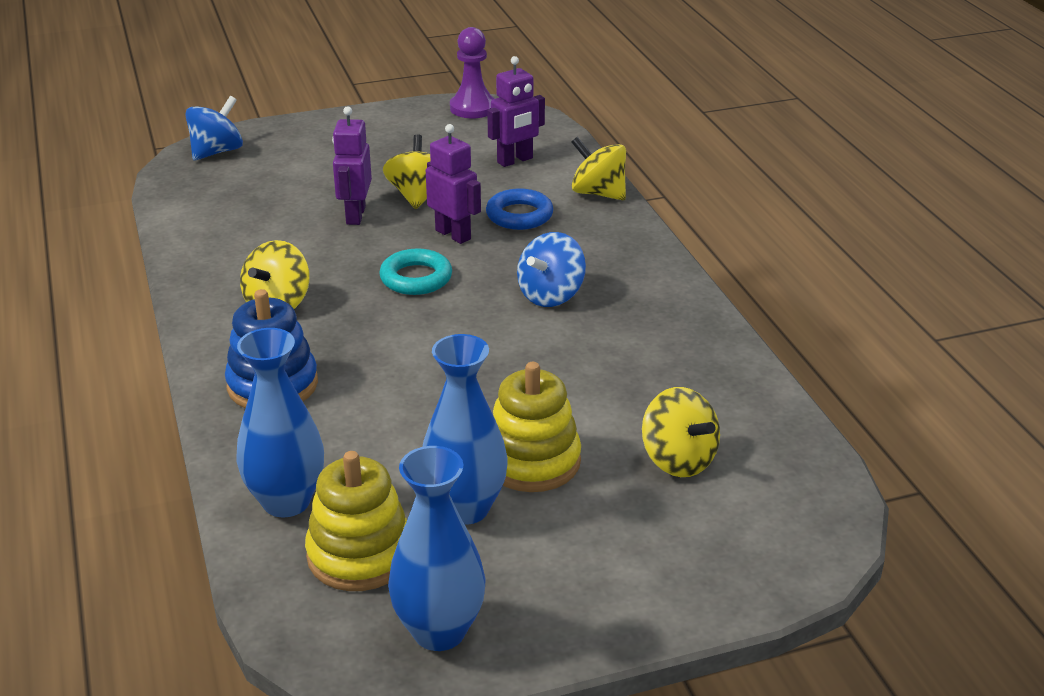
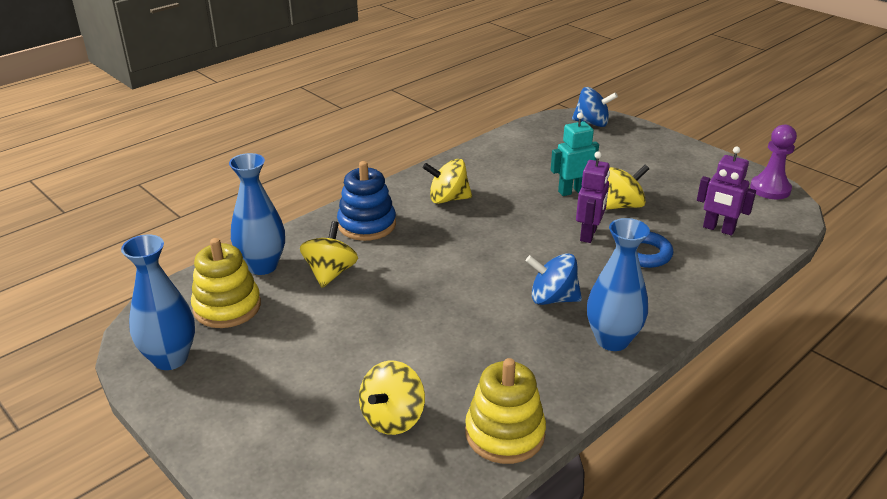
camera: 65 degrees right, 0 degrees up
(355, 215) = (572, 191): purple robot -> turquoise robot
(416, 278) = (521, 237): turquoise ring -> none
(465, 508) = (288, 333): blue vase -> blue vase (612, 340)
(532, 461) = (351, 347): yellow stacking toy -> yellow stacking toy (505, 433)
(598, 193) = (717, 280): yellow spinning top -> yellow spinning top (330, 273)

